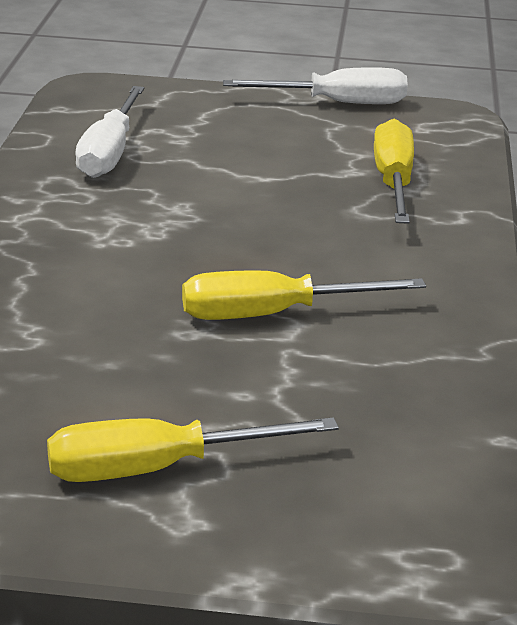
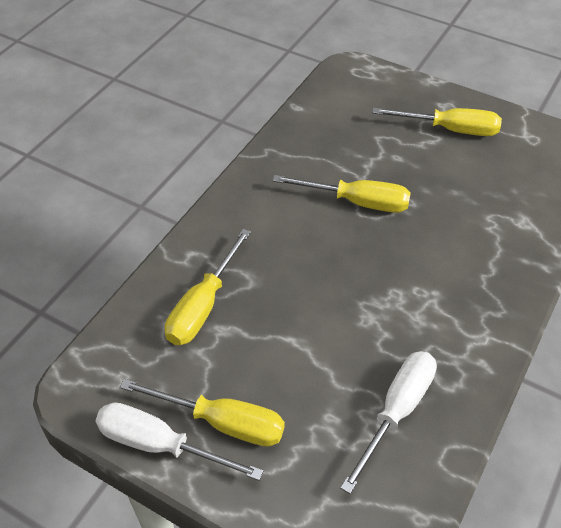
camera: 155 degrees left, 20 degrees up
(291, 121) = (222, 422): none -> yellow screwdriver

